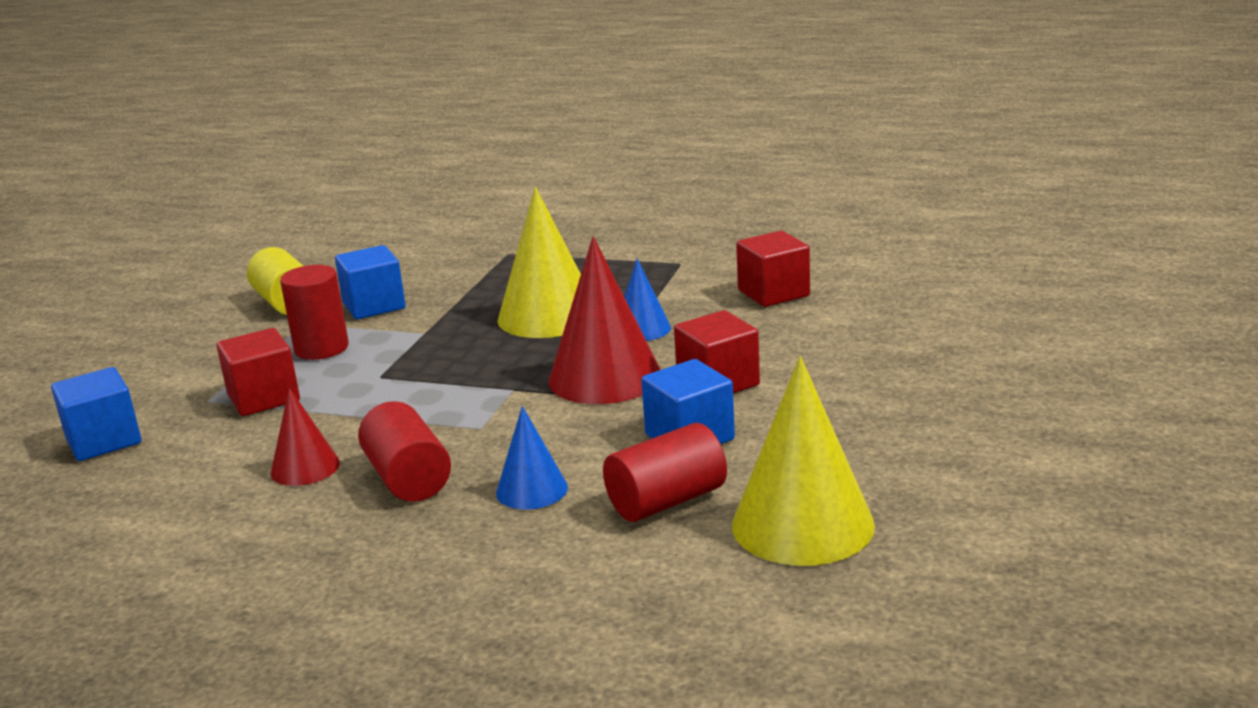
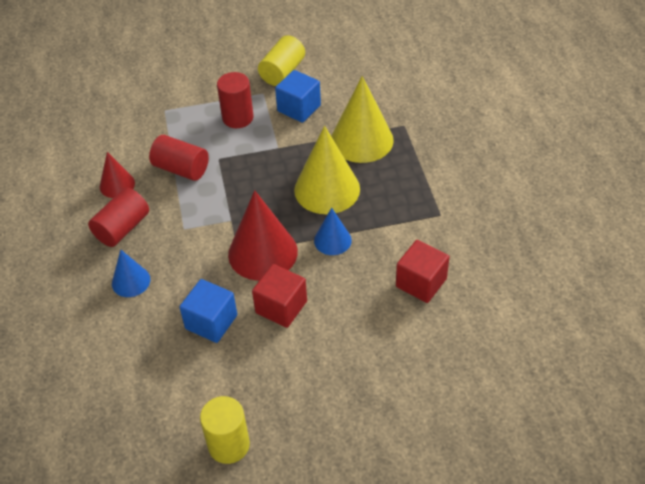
camera: 60 degrees right, 25 degrees up
(104, 441) = (111, 100): blue cube -> none
(263, 398) = (175, 129): red cube -> none
(666, 501) = (141, 341): red cylinder -> red cylinder (181, 169)
(802, 524) = (140, 410): yellow cone -> yellow cone (362, 140)
(926, 463) = (229, 445): none -> yellow cylinder

